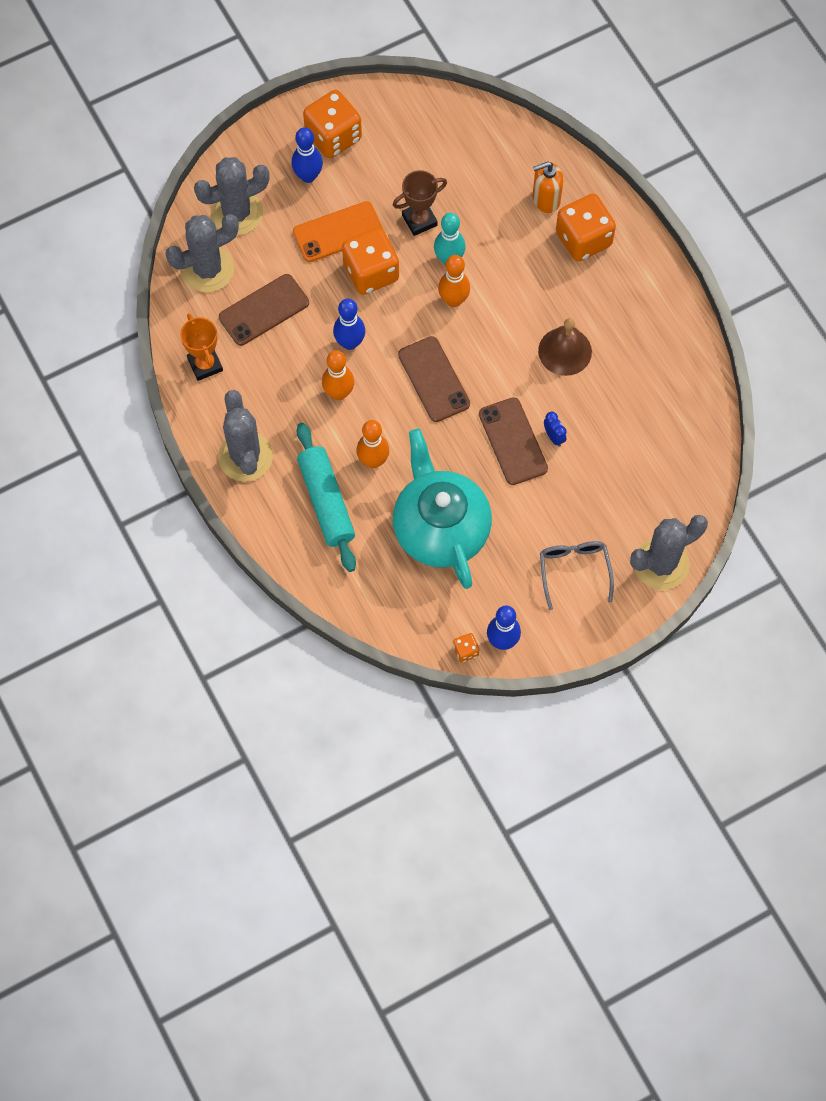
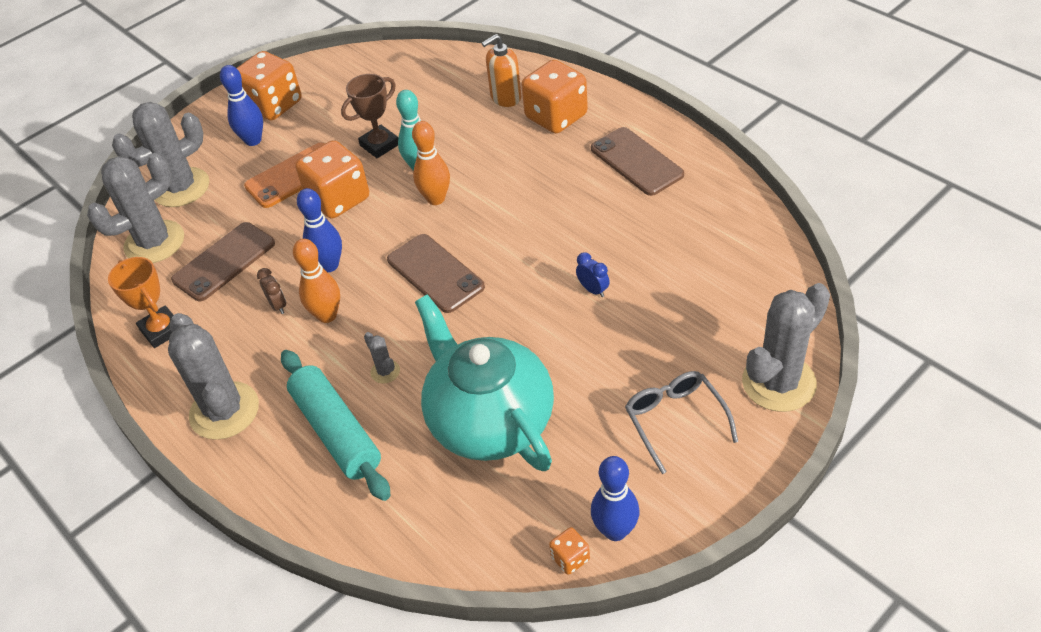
camera: 10 degrees left, 20 degrees down
(301, 370) = (278, 305): none -> brown clock
(373, 461) = (385, 372): orange bowling pin -> grey cactus
(513, 441) = (547, 307): brown phone -> brown phone (636, 161)
(565, 351) = (574, 210): brown bell -> none

